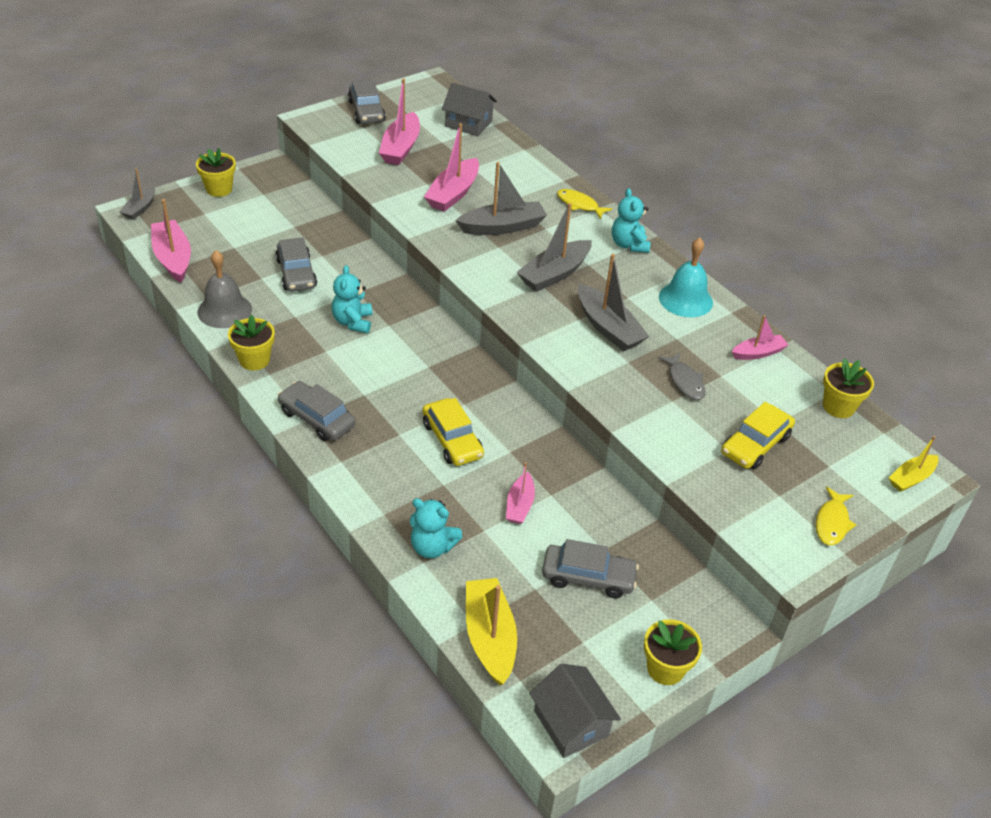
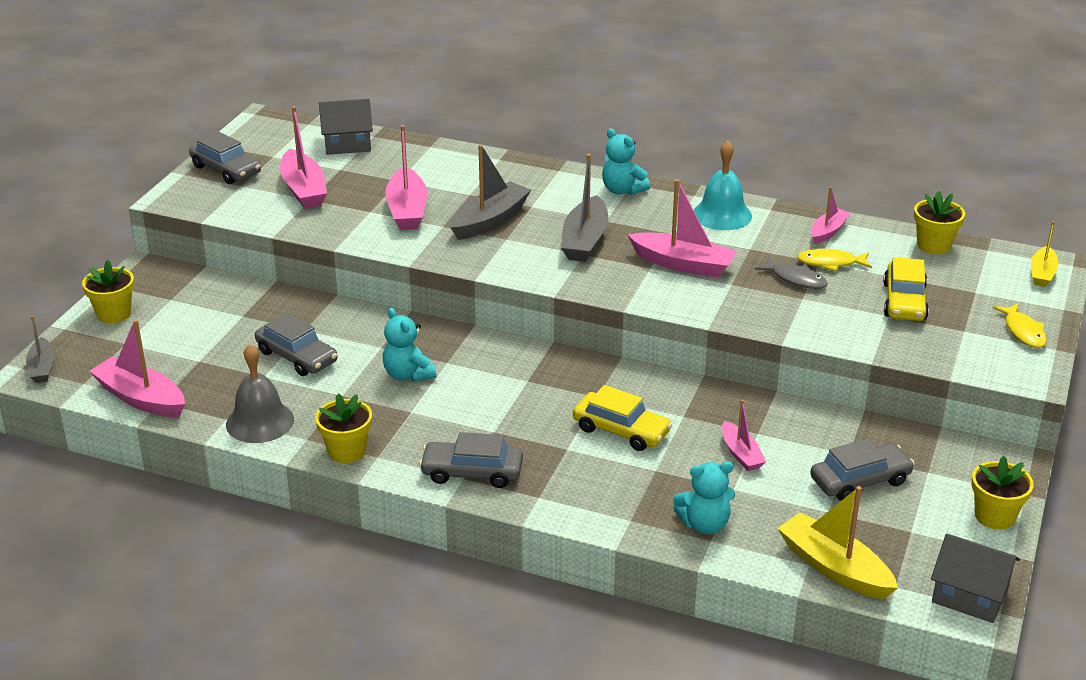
camera: 30 degrees left, 10 degrees down
(579, 205) = (539, 174): yellow fish -> yellow fish (830, 263)
(608, 327) = (683, 264): grey boat -> pink boat

